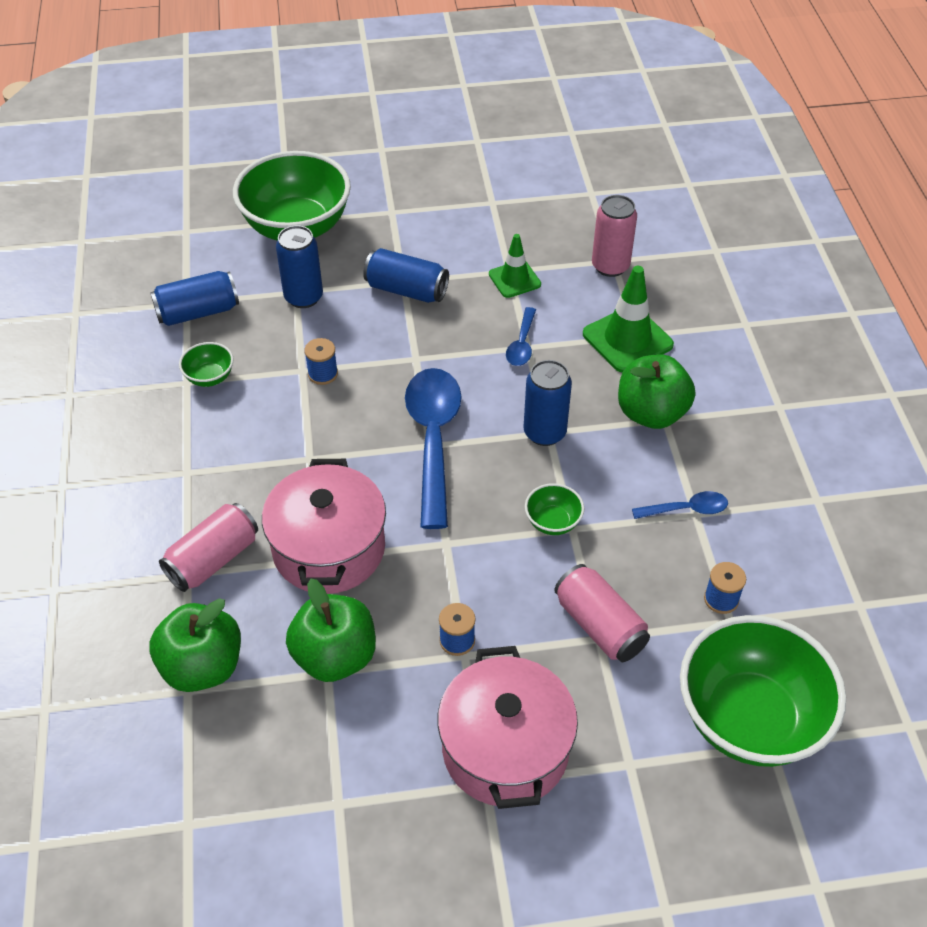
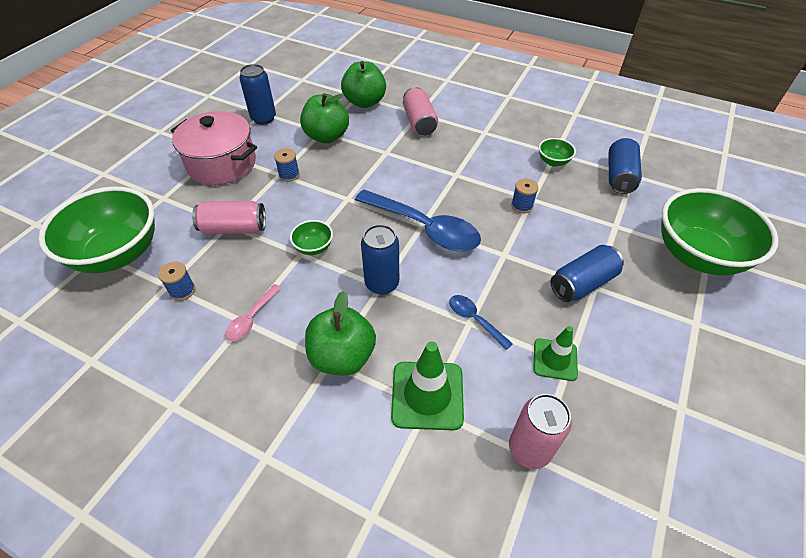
camera: 125 degrees right, 0 degrees up
(303, 297) = (606, 227): blue can -> blue can (263, 118)
(329, 549) = (388, 157): pink pot -> none
(686, 509) = (251, 318): blue spoon -> pink spoon

